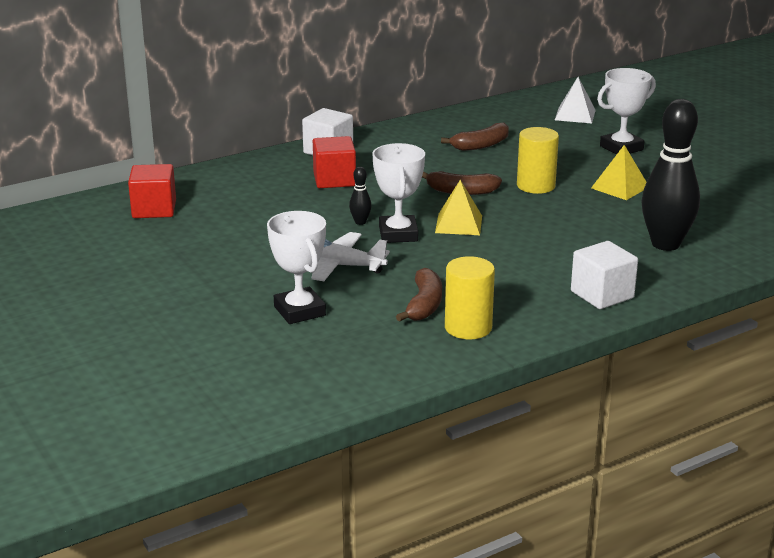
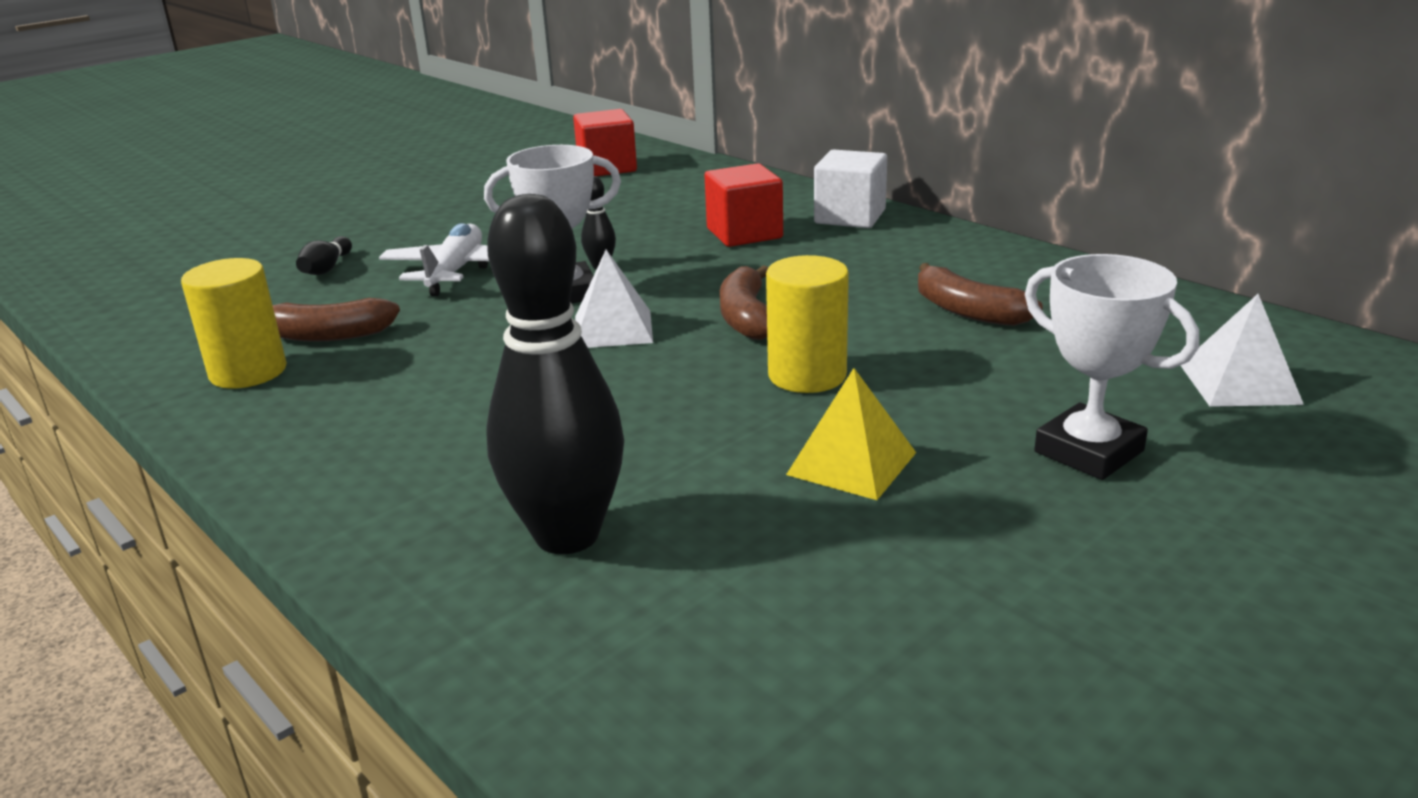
camera: 80 degrees right, 0 degrees up
(299, 311) = (326, 268): white trophy -> black bowling pin
(459, 224) = (613, 329): yellow pyramid -> white pyramid
(602, 295) = (337, 474): white cube -> none

